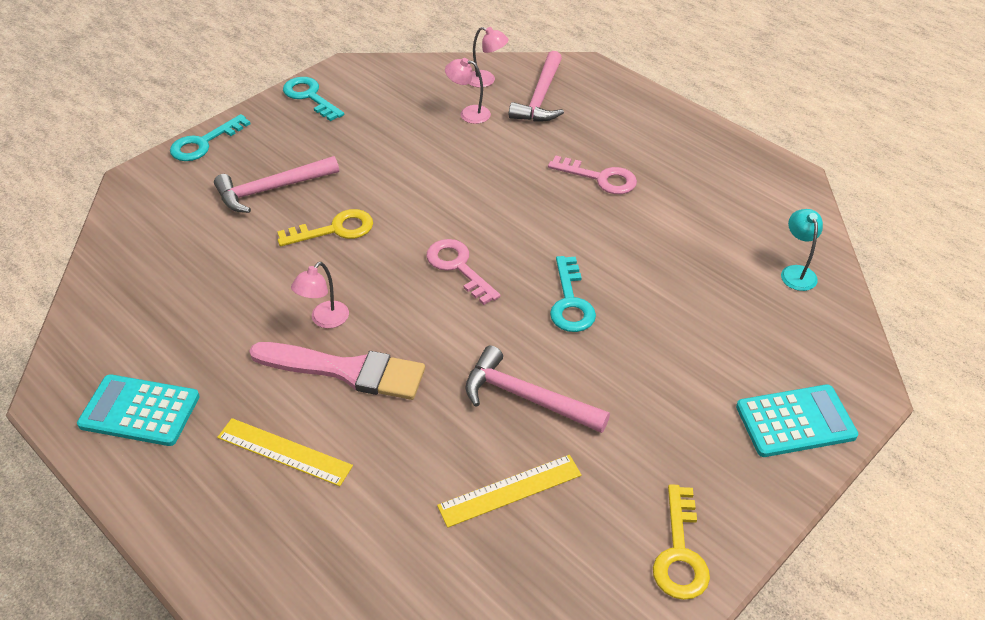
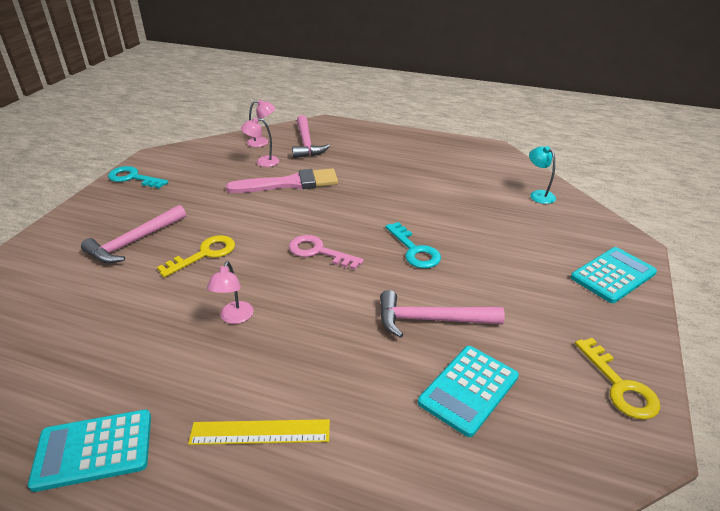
camera: 25 degrees left, 10 degrees down
(204, 143) = (56, 226): turquoise key -> none
(346, 371) = (276, 348): pink brush -> pink brush (289, 183)
(510, 490) = (468, 389): yellow ruler -> turquoise calculator
(600, 178) = (378, 176): pink key -> none

